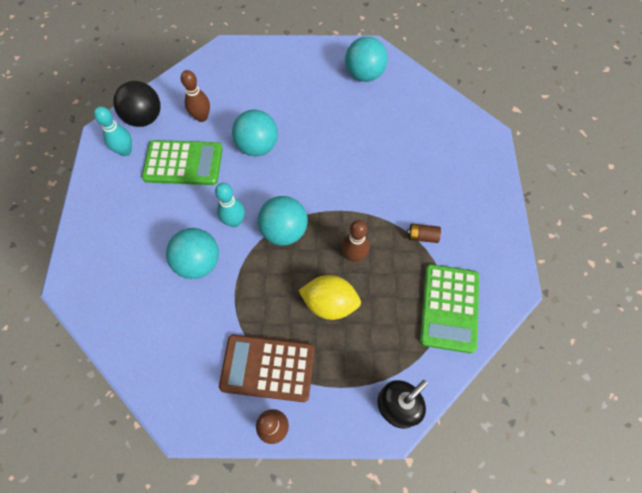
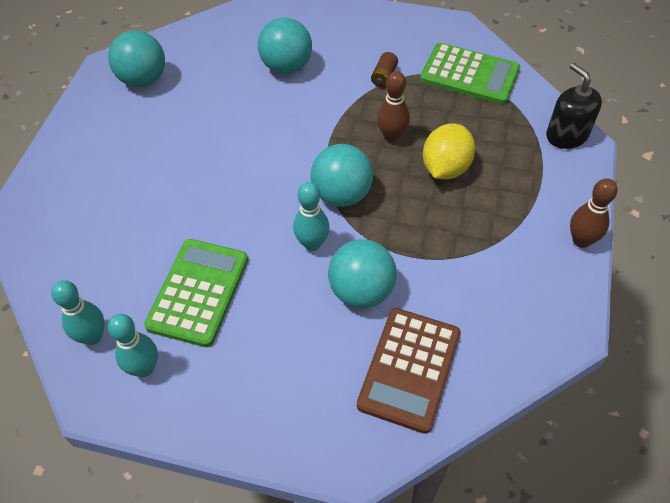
camera: 75 degrees left, 10 degrees down
(144, 118) = (93, 336): black ball -> turquoise bowling pin
(201, 117) = (127, 261): brown bowling pin -> none
(257, 146) = (206, 203): turquoise ball -> turquoise ball (286, 66)
(268, 368) = (513, 236): brown calculator -> brown calculator (409, 369)

